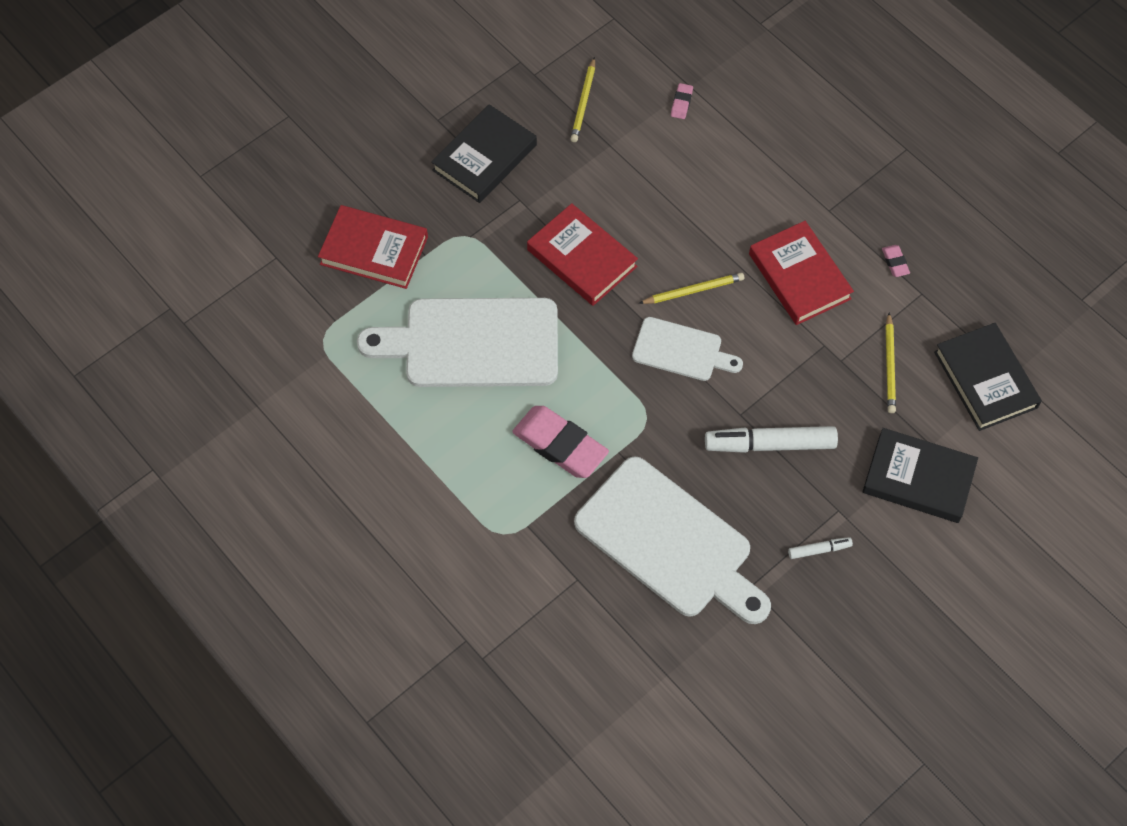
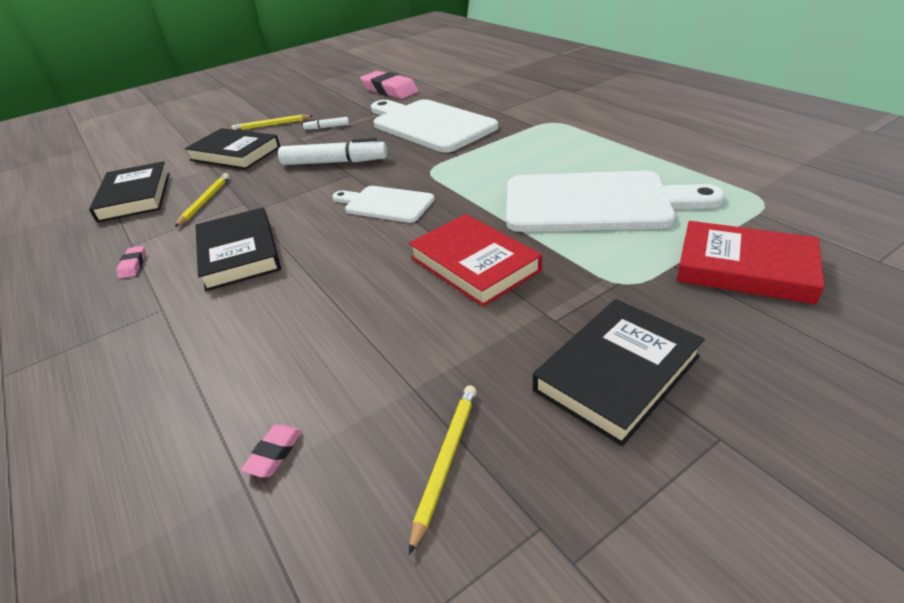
camera: 170 degrees left, 25 degrees down
(560, 445) = (507, 155): pink eraser -> pink eraser (390, 90)
(693, 290) = (356, 241): yellow pencil -> yellow pencil (272, 125)
(799, 276) = (239, 253): red book -> black book

